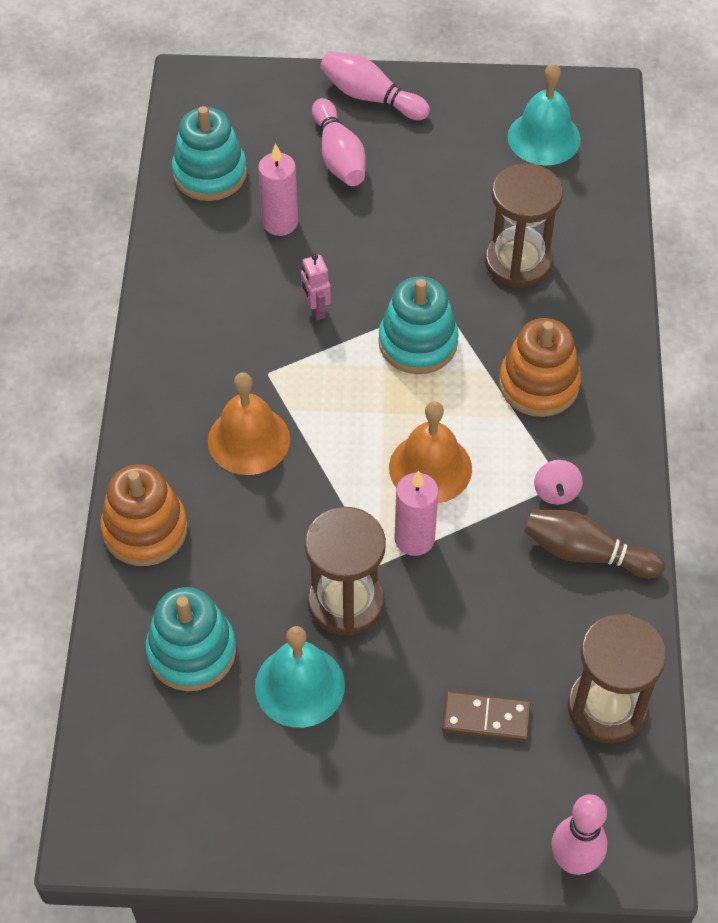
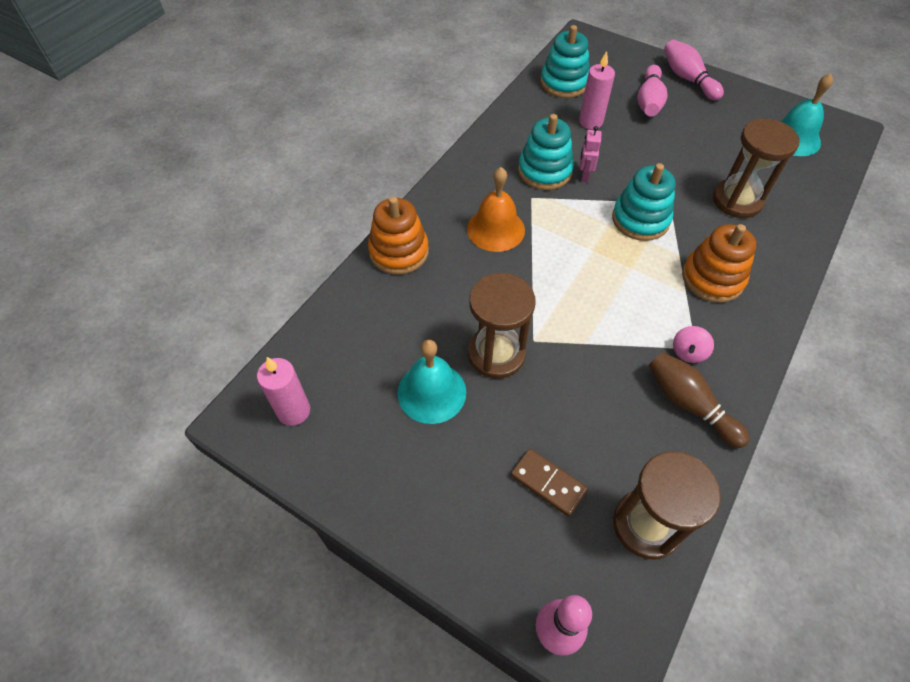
camera: 30 degrees right, 0 degrees up
(191, 651) = (378, 336): turquoise stacking toy -> turquoise stacking toy (544, 171)
(414, 539) = (567, 336): pink candle -> pink candle (294, 411)
(430, 468) = (605, 297): orange bell -> none

